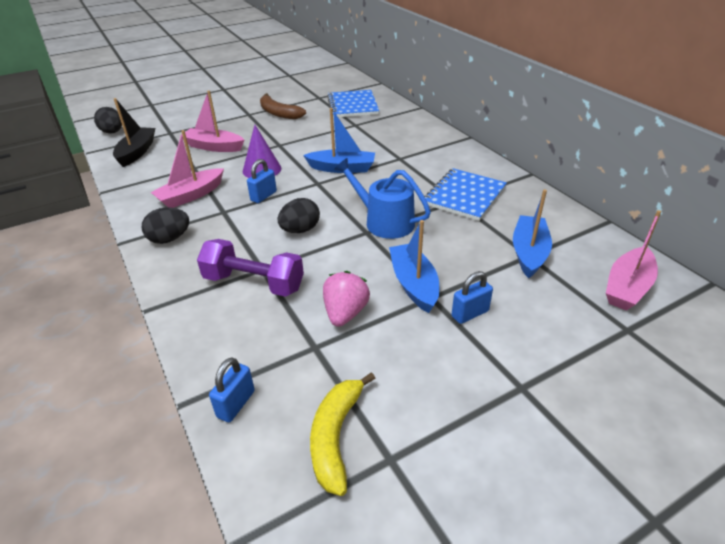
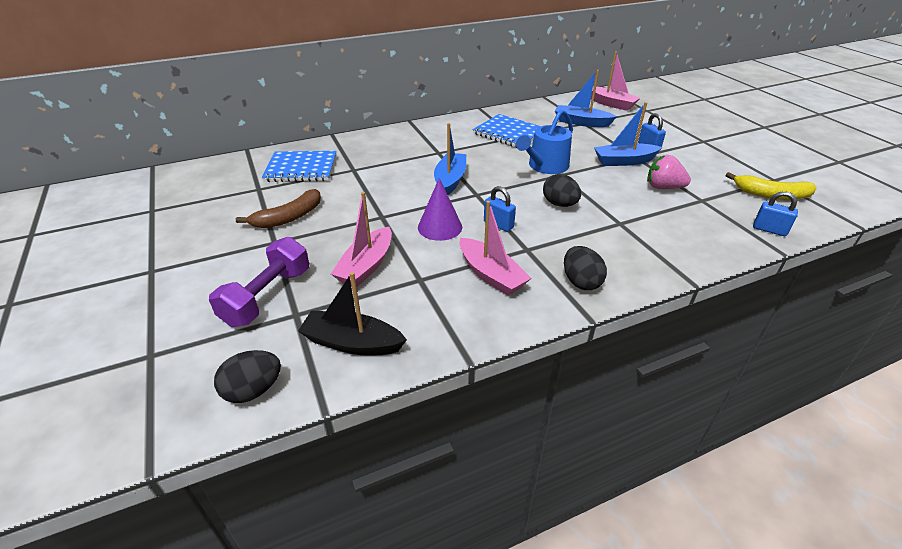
camera: 85 degrees left, 0 degrees up
(254, 283) = (640, 226): purple dumbbell -> purple dumbbell (267, 297)

